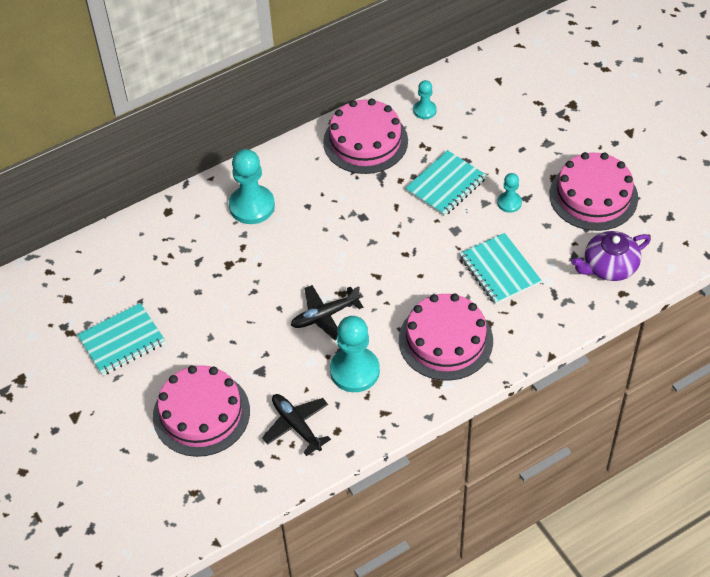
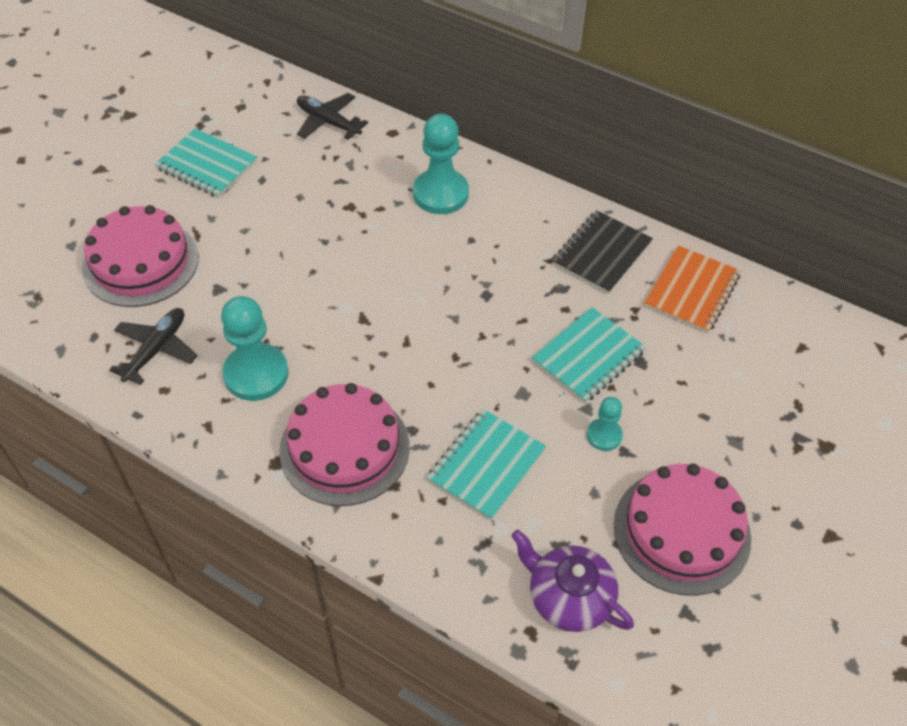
camera: 60 degrees right, 0 degrees up
(325, 316) = (322, 316): black plane -> black plane (328, 122)
(365, 141) = (601, 254): pink cake -> black notebook
(425, 110) = (691, 291): turquoise pawn -> orange notebook
(445, 185) = (588, 357): turquoise notebook -> turquoise notebook turned 60 degrees counterclockwise

